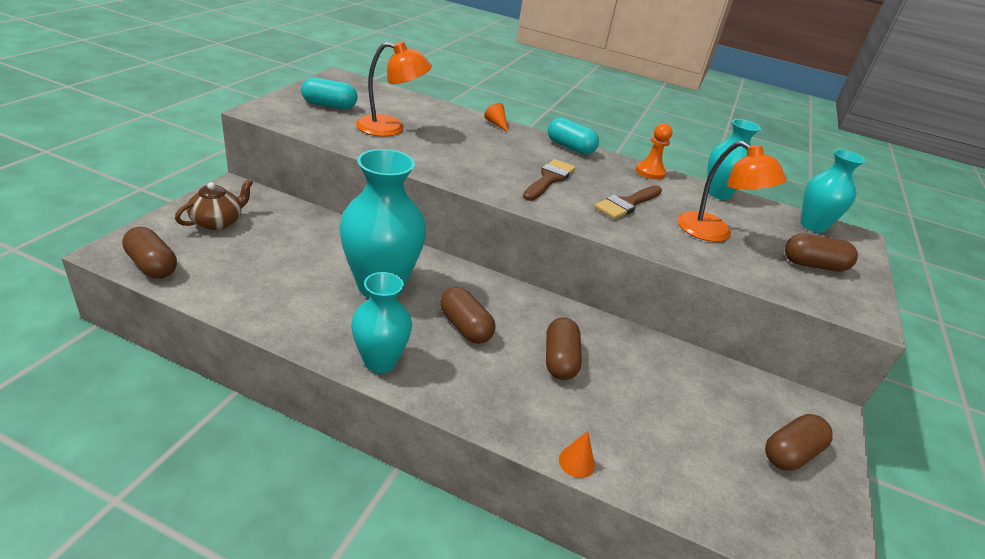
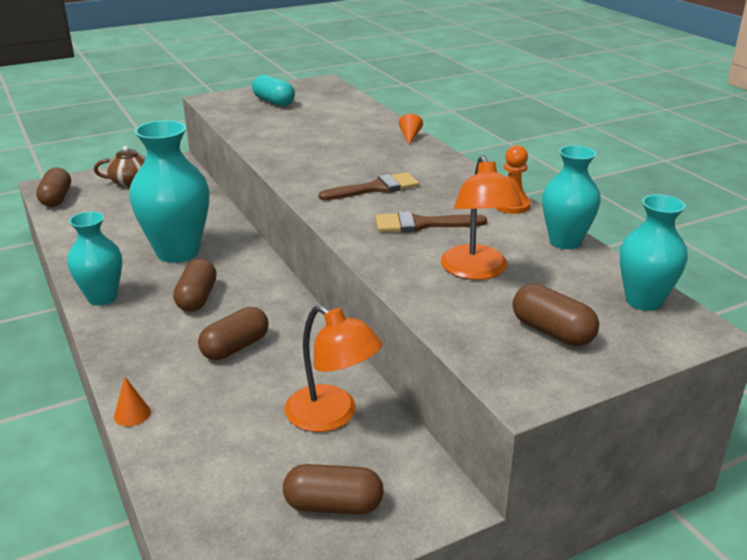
camera: 45 degrees right, 5 degrees down
(391, 128) = (296, 125): orange lamp -> orange lamp (332, 416)
(570, 147) = (455, 168): turquoise capsule -> none

